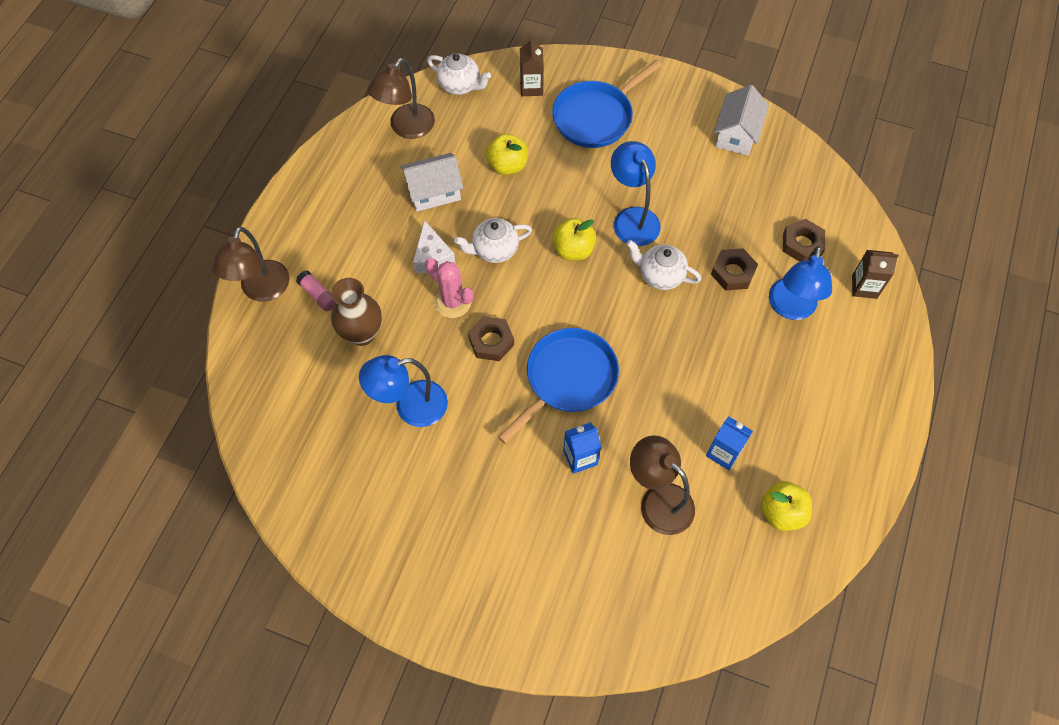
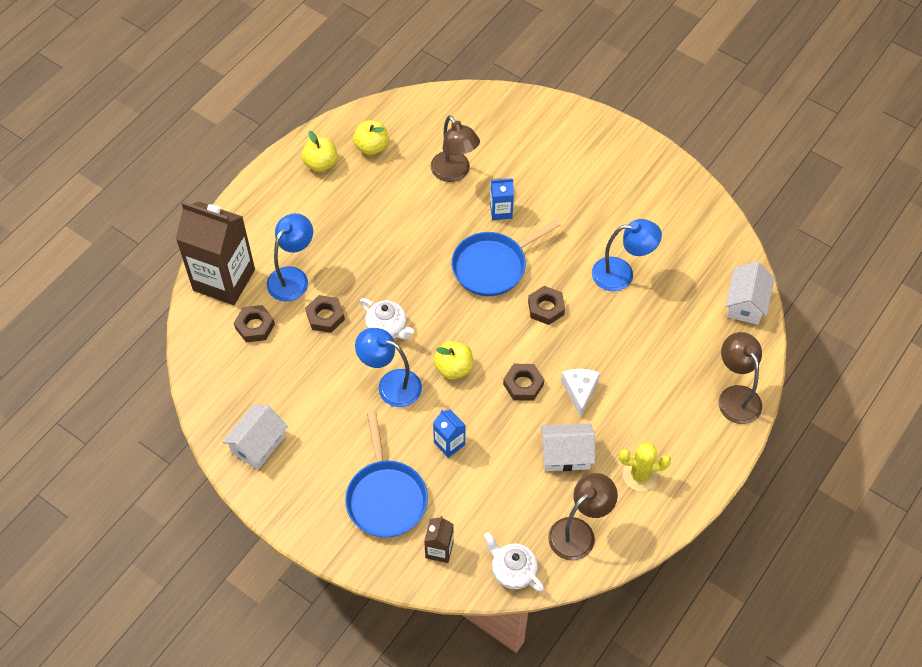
camera: 165 degrees left, 5 degrees down
(255, 404) = (745, 303): none -> white house
(262, 290) = (735, 396): brown lamp -> brown lamp turned 45 degrees counterclockwise
(318, 295) = (686, 380): pink glue stick -> none
(355, 189) = (640, 475): none -> yellow cactus
(362, 333) = (652, 339): brown vase -> none
(452, 302) = (570, 347): pink cactus -> none
(494, 250) = (523, 384): white teapot -> brown nut
(507, 165) = (488, 465): yellow apple -> yellow apple (321, 164)
(595, 117) = (386, 497): blue pan -> blue pan turned 105 degrees clockwise
(632, 218) = (391, 384): blue lamp -> blue lamp turned 120 degrees clockwise
(723, 453) = (395, 191): blue carton -> blue carton (449, 443)
(864, 287) = (224, 280): brown carton -> brown carton, size x2.22

